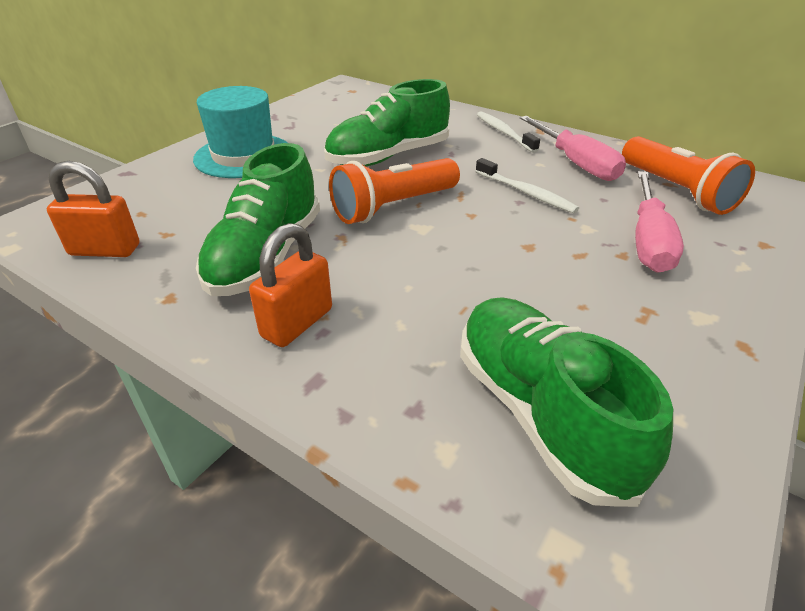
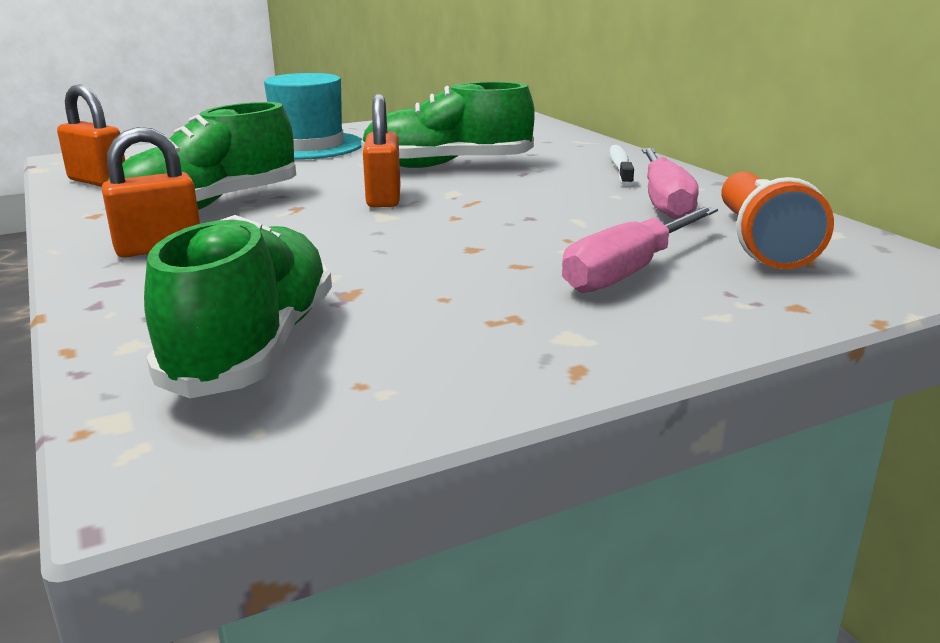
camera: 30 degrees right, 15 degrees down
(394, 207) = (384, 198): orange flashlight -> orange padlock
(526, 193) = (551, 212): white toothbrush -> none

